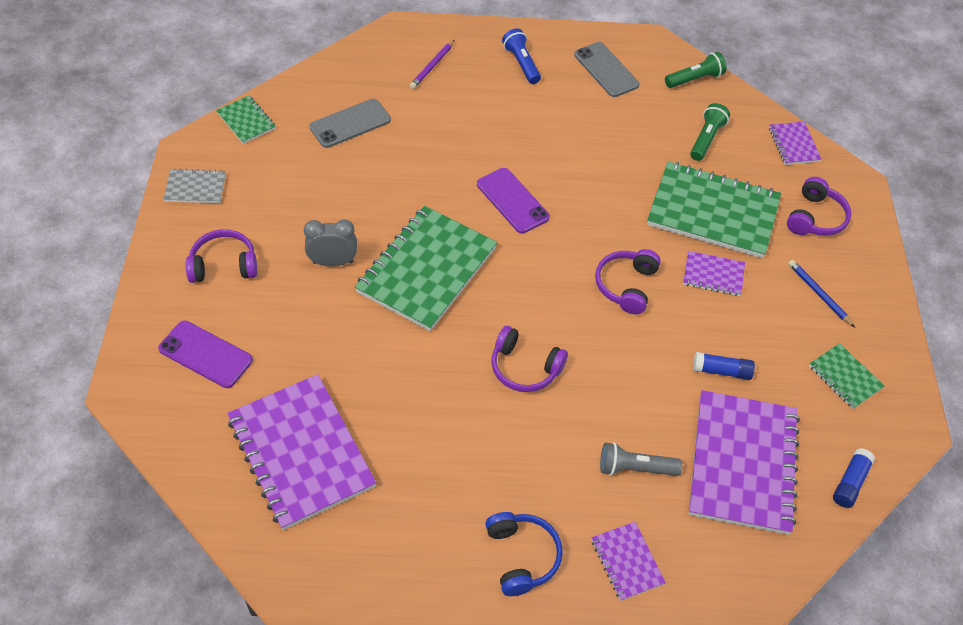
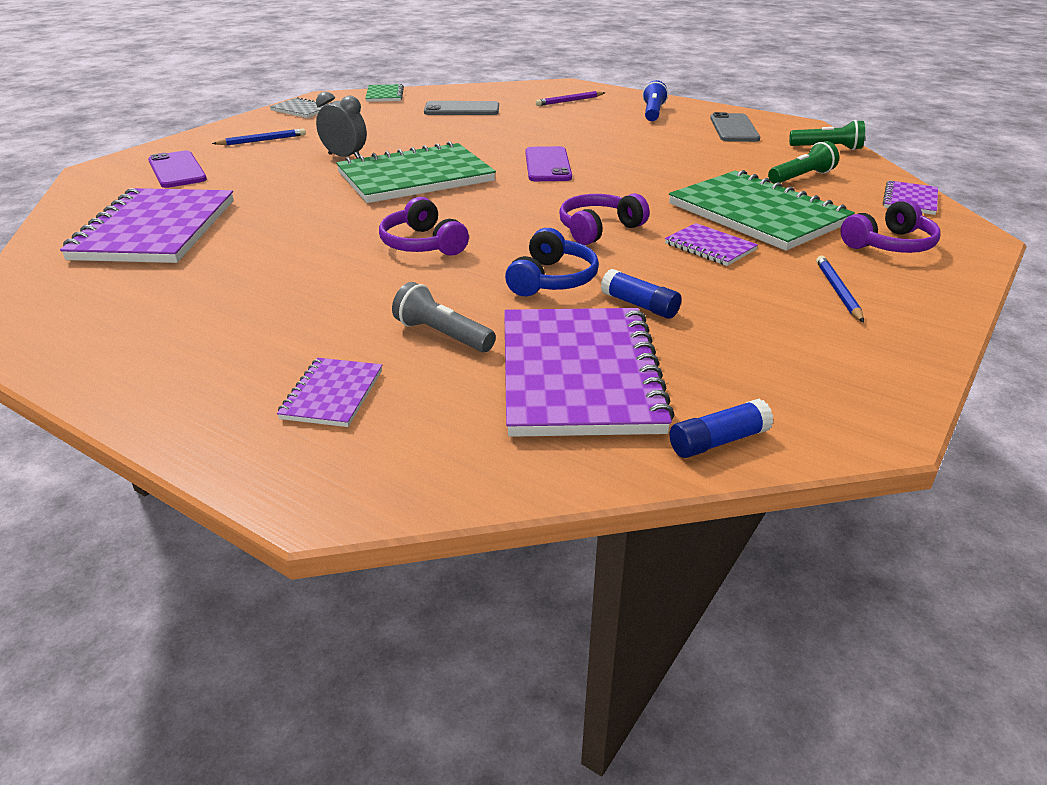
camera: 35 degrees right, 20 degrees down
(224, 265) = (262, 140): purple headphones -> blue pencil
(522, 556) = (231, 349): blue headphones -> blue headphones (552, 279)
(742, 463) = (579, 375): purple notebook -> purple notebook turned 45 degrees counterclockwise
(845, 377) = (808, 357): green notebook -> none

